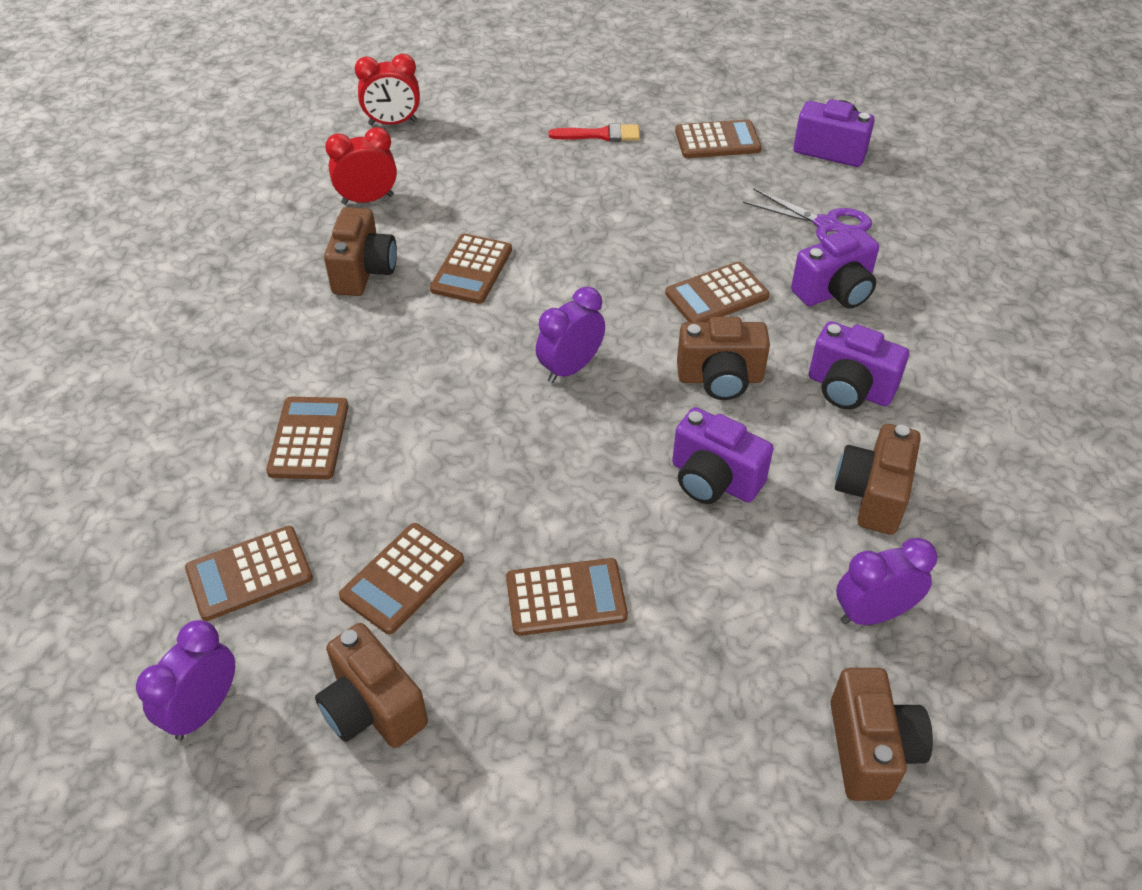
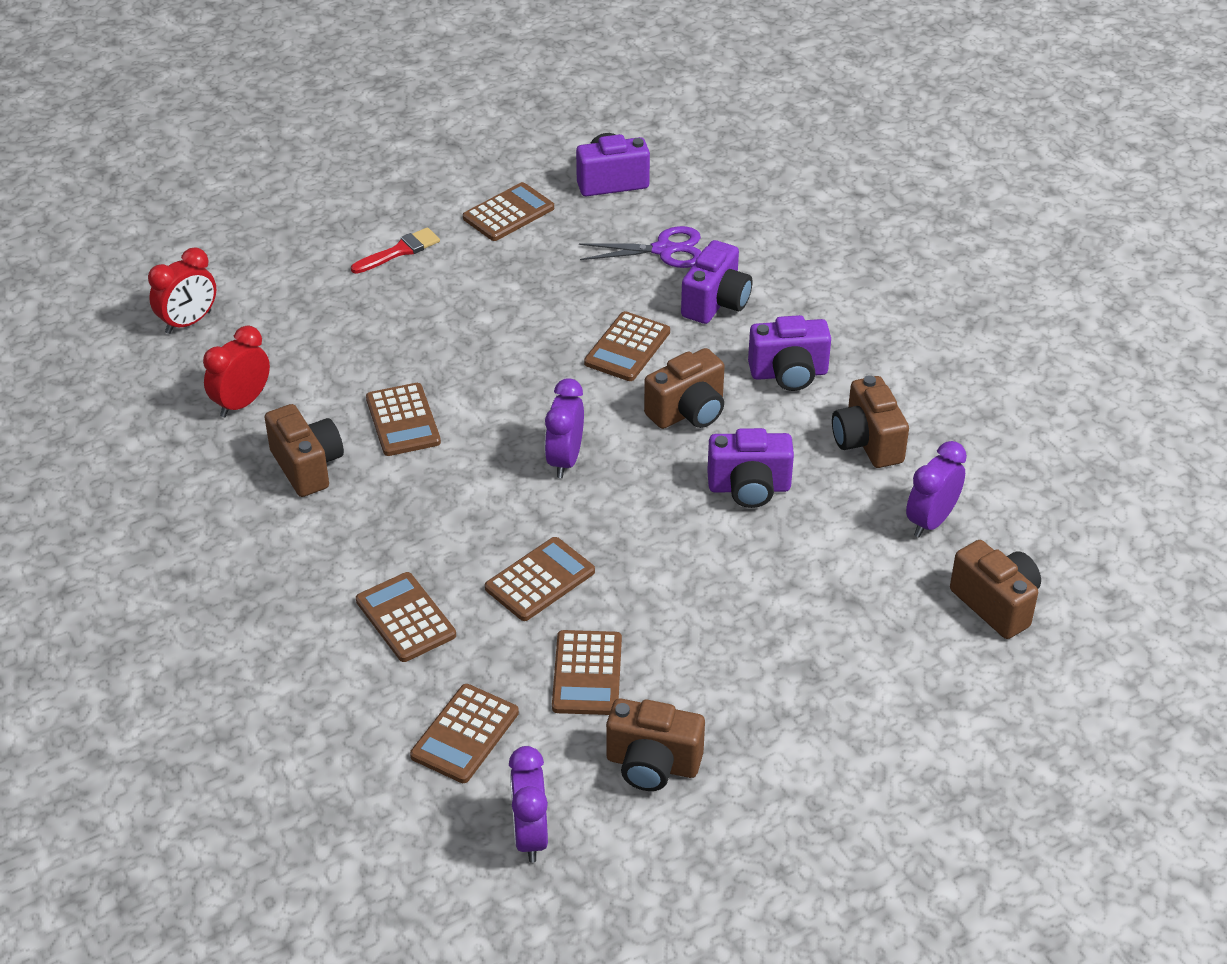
camera: 35 degrees left, 5 degrees down
(566, 597) = (718, 621): brown calculator -> brown calculator (540, 580)

